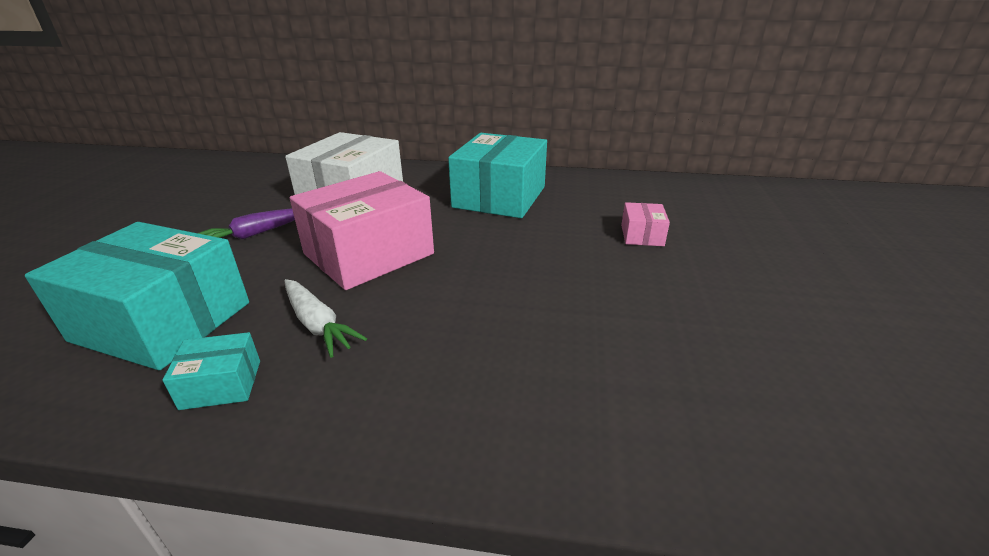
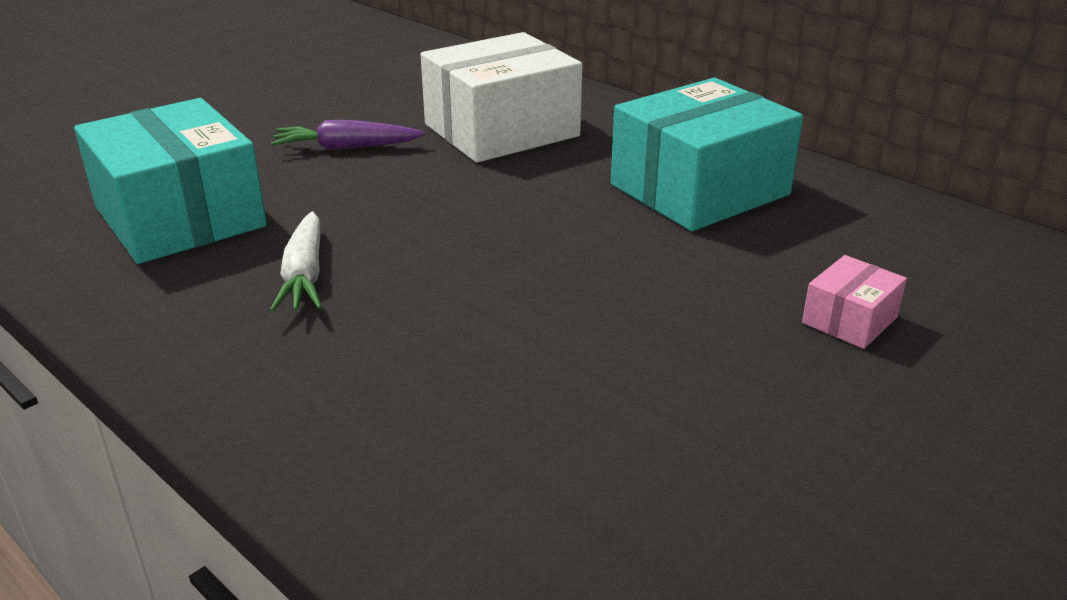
camera: 35 degrees right, 0 degrees up
(221, 384) = (170, 298): turquoise box -> none
(368, 254) = (439, 213): pink box -> none

